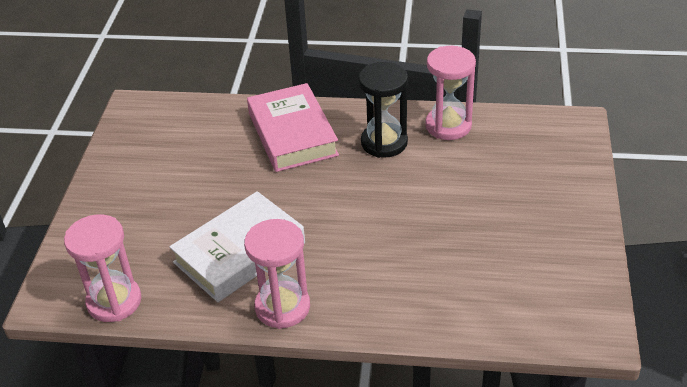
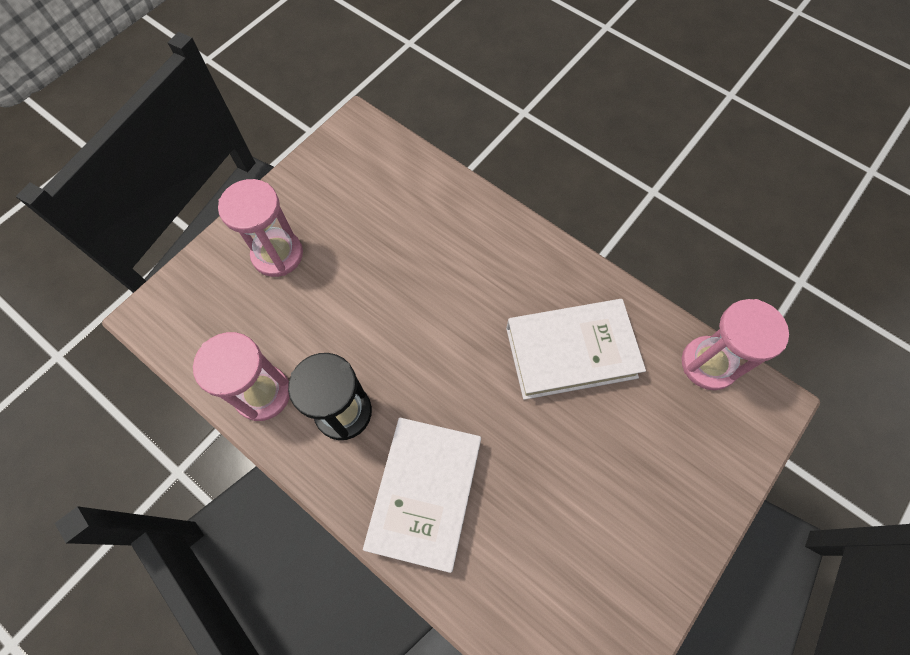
camera: 150 degrees left, 25 degrees up
(282, 307) = (563, 272): pink hourglass -> pink hourglass (277, 254)
(292, 134) = (425, 494): pink book -> white book

